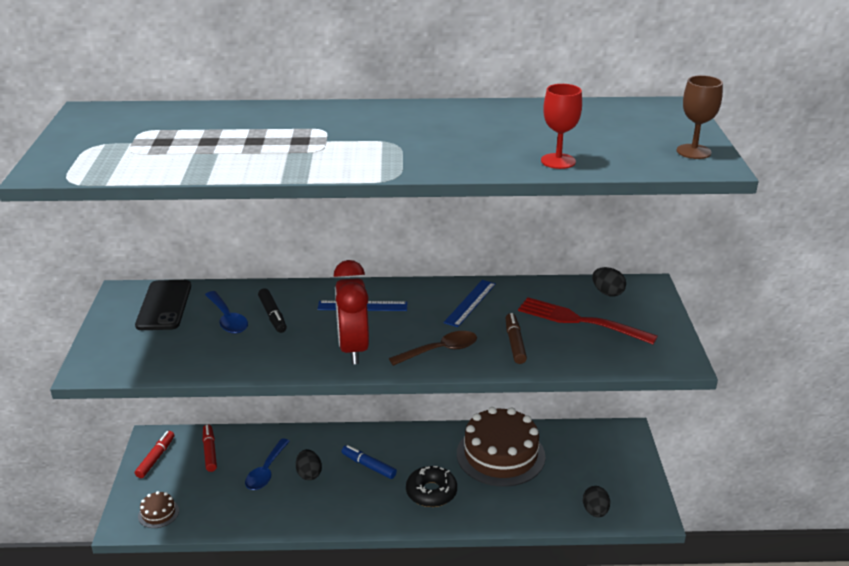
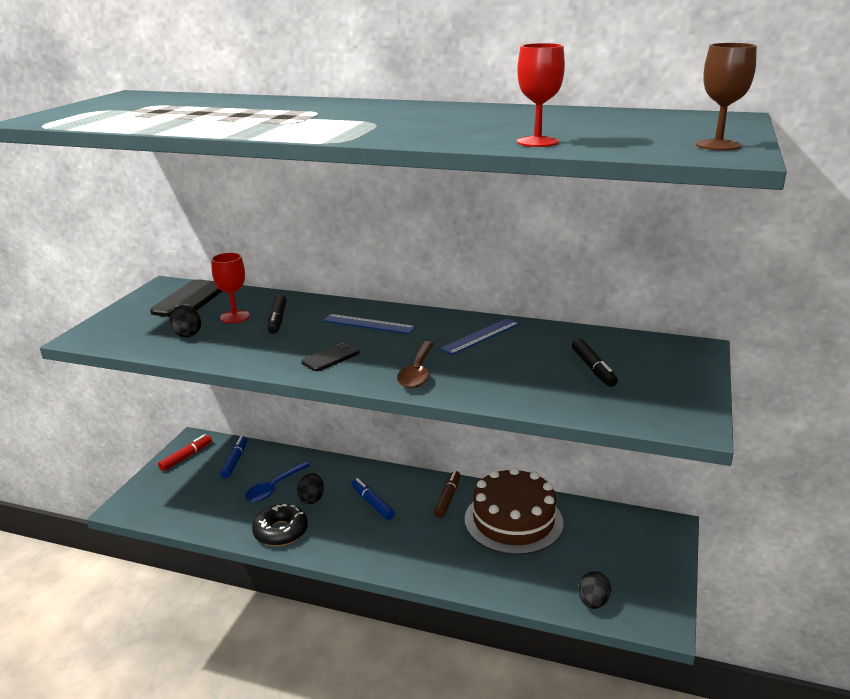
camera: 20 degrees right, 5 degrees down
(158, 513) = (158, 504): brown cake -> none
(210, 451) = (235, 461): red marker -> blue marker
(227, 319) = (234, 317): blue spoon -> red goblet
(353, 349) = (330, 357): red clock -> black phone
(431, 492) = (421, 542): black donut -> black donut (280, 531)
(440, 350) = (417, 372): brown spoon -> brown spoon turned 105 degrees clockwise
(515, 343) = (503, 378): brown marker -> brown marker (448, 498)
(580, 321) = (593, 369): red fork -> black marker
(607, 293) = (642, 348): black egg -> black egg (187, 334)

